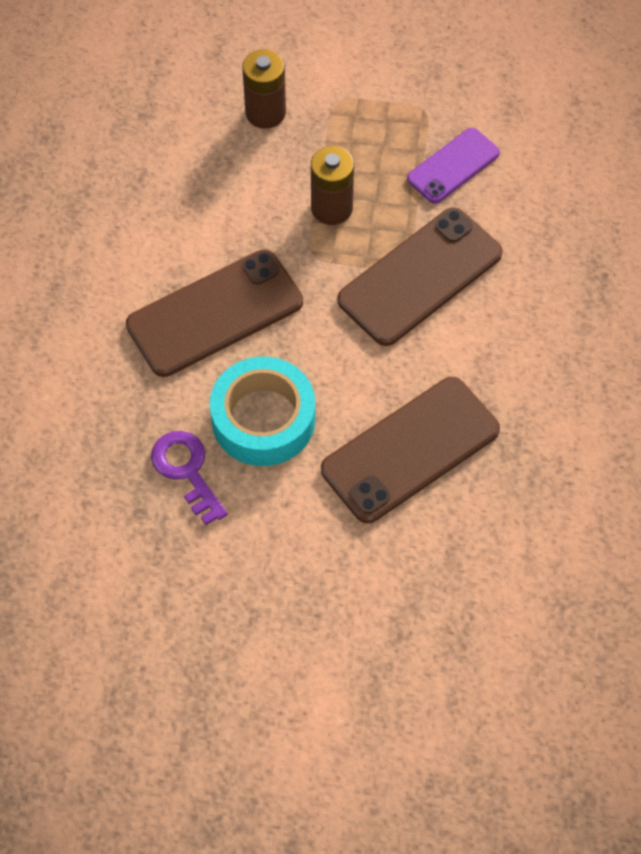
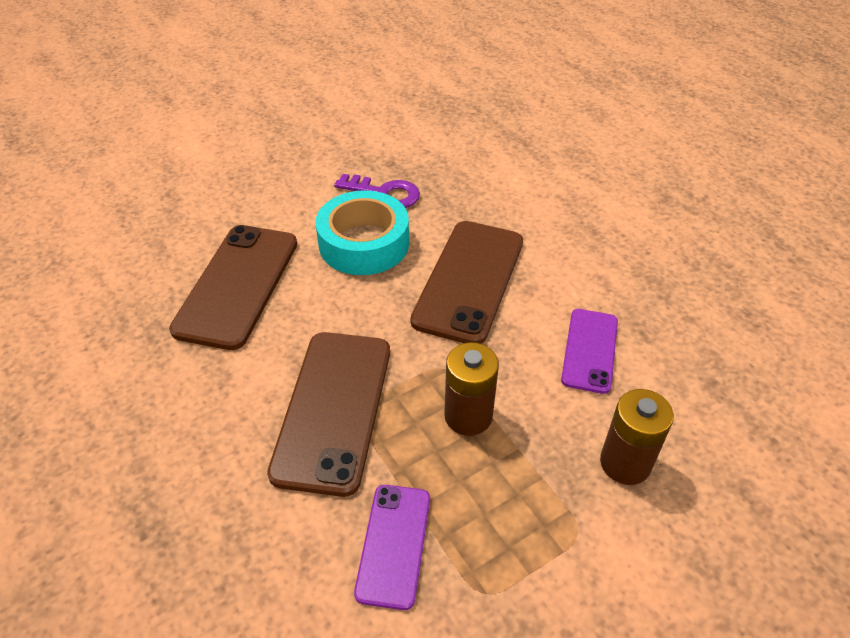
camera: 140 degrees right, 15 degrees down
(194, 192) = (590, 350): none -> purple phone

